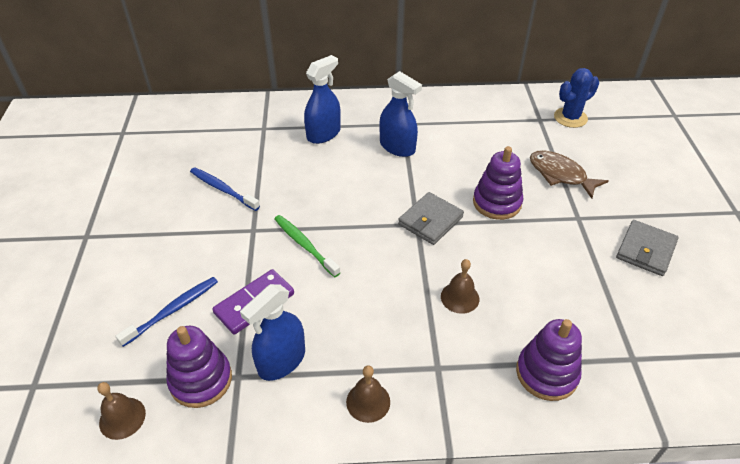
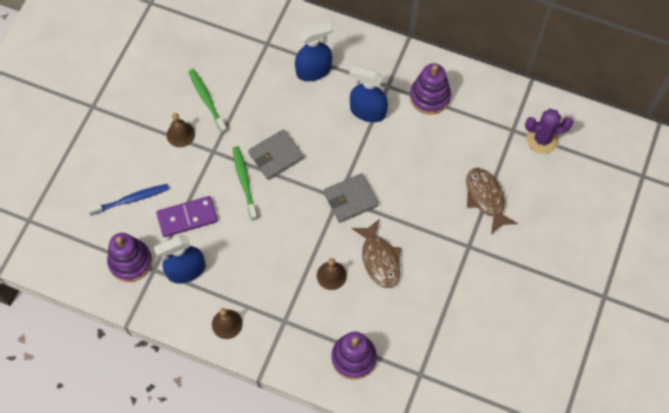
camera: 25 degrees right, 20 degrees up
(122, 418) = (75, 267): brown bell -> brown bell (180, 134)
(223, 189) = (207, 100): blue toothbrush -> green toothbrush
(397, 147) = (368, 111): blue spray bottle -> blue spray bottle turned 135 degrees clockwise
(497, 202) = (413, 204): purple stacking toy -> purple stacking toy (429, 97)
(499, 262) = (379, 259): none -> brown fish
(570, 118) = (542, 139): blue cactus -> purple cactus
(645, 250) = (499, 297): grey wallet -> grey wallet (276, 156)

